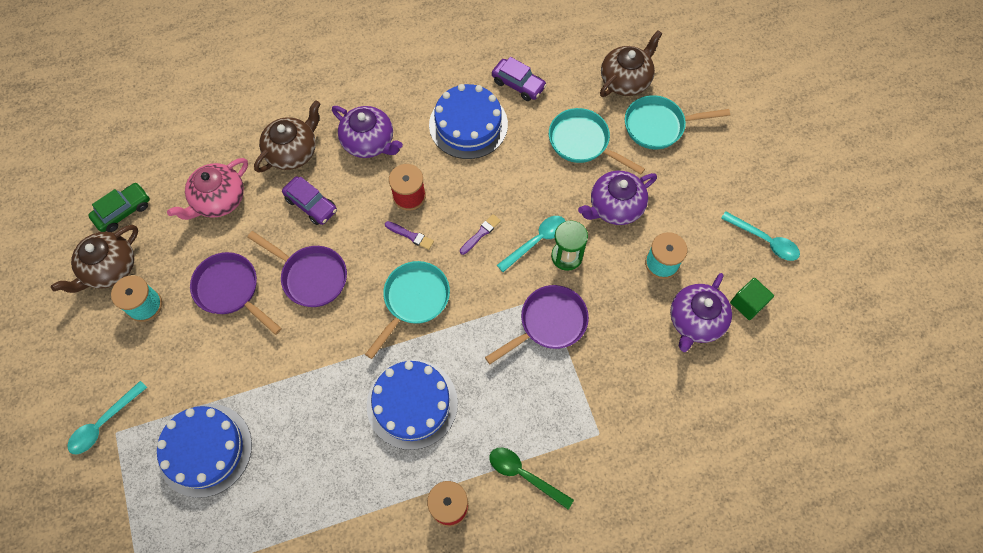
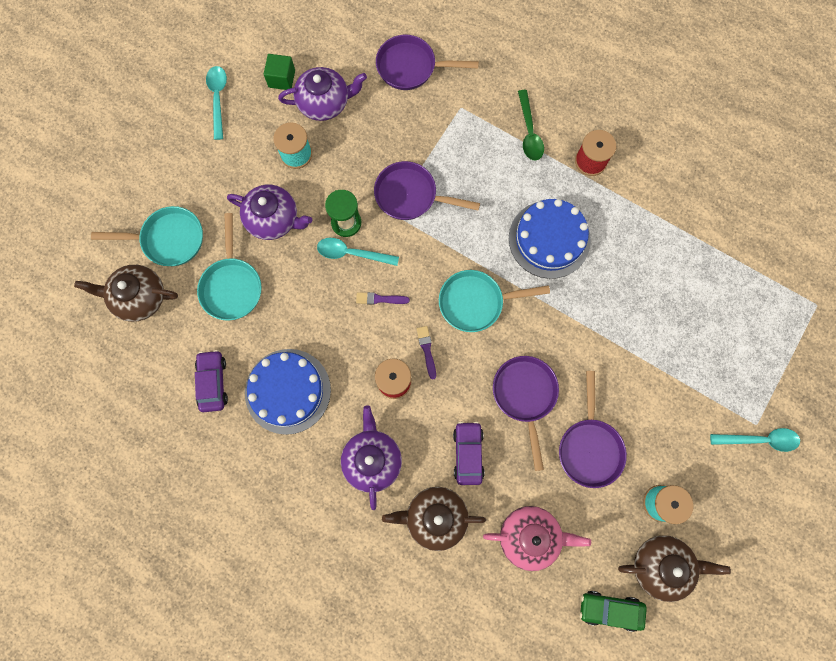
camera: 130 degrees left, 10 degrees up
(205, 450) = (706, 349): blue cake -> none
(659, 126) = (168, 239): turquoise pan -> turquoise pan turned 45 degrees counterclockwise
(676, 423) = (411, 67): none -> purple pan

